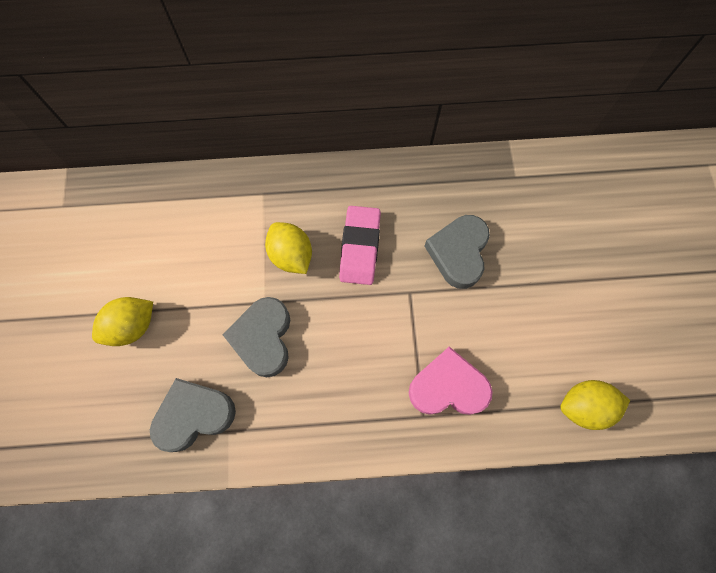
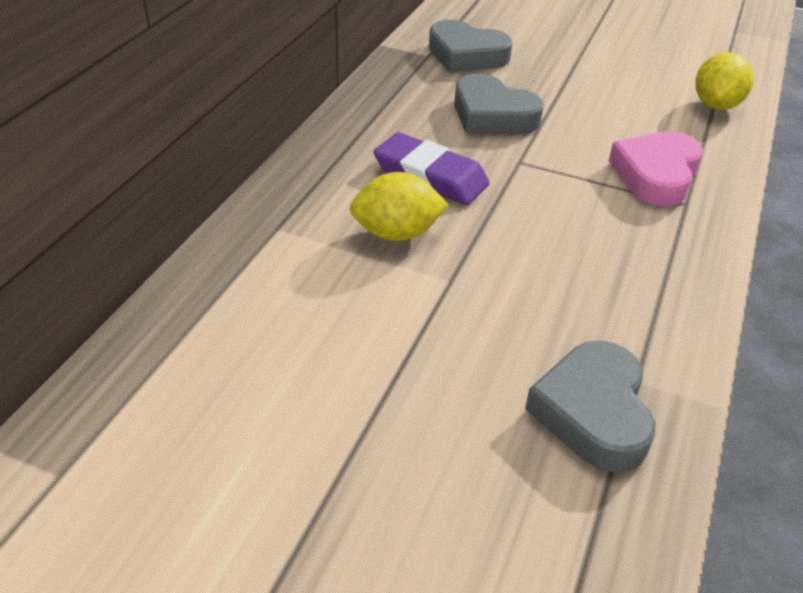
camera: 65 degrees left, 30 degrees down
(132, 326) = (390, 443): yellow lemon -> none
(263, 338) = (506, 299): grey heart -> grey heart (466, 55)
(360, 247) = (430, 176): pink eraser -> purple eraser

